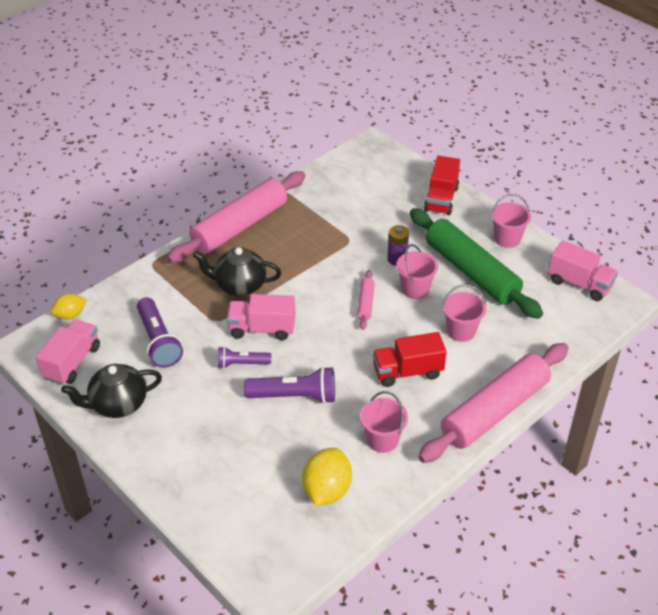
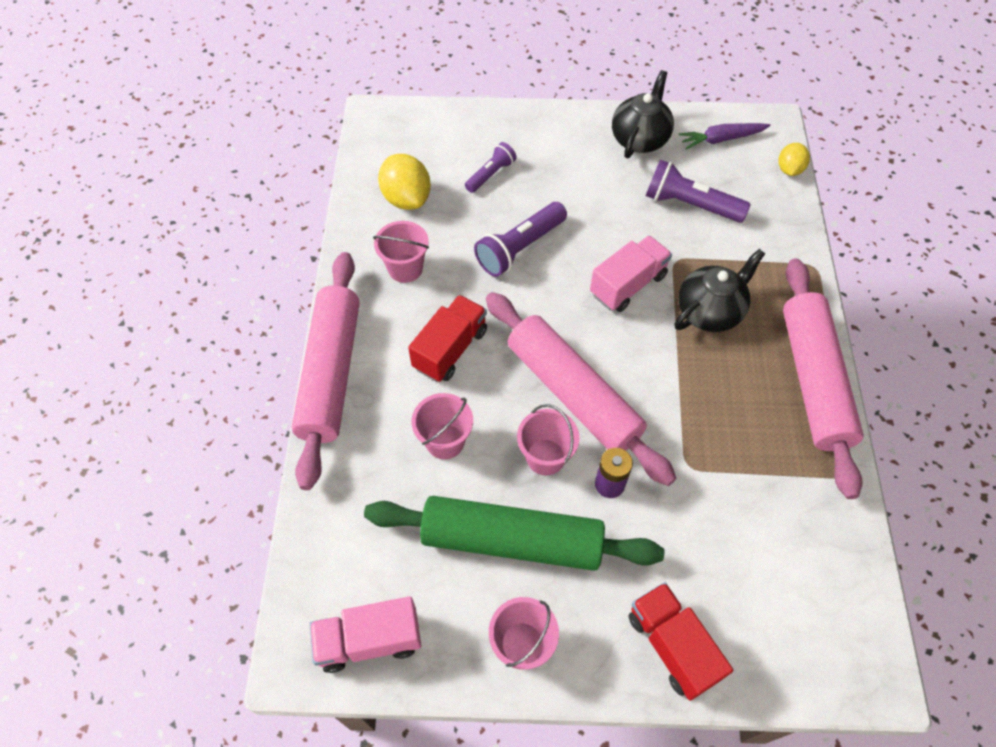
camera: 135 degrees right, 15 degrees up
(72, 362) = (721, 139): pink truck -> purple carrot
(242, 364) = (598, 240): purple flashlight -> purple flashlight (491, 174)
(365, 303) = (573, 393): pink rolling pin -> pink rolling pin, size x2.37

